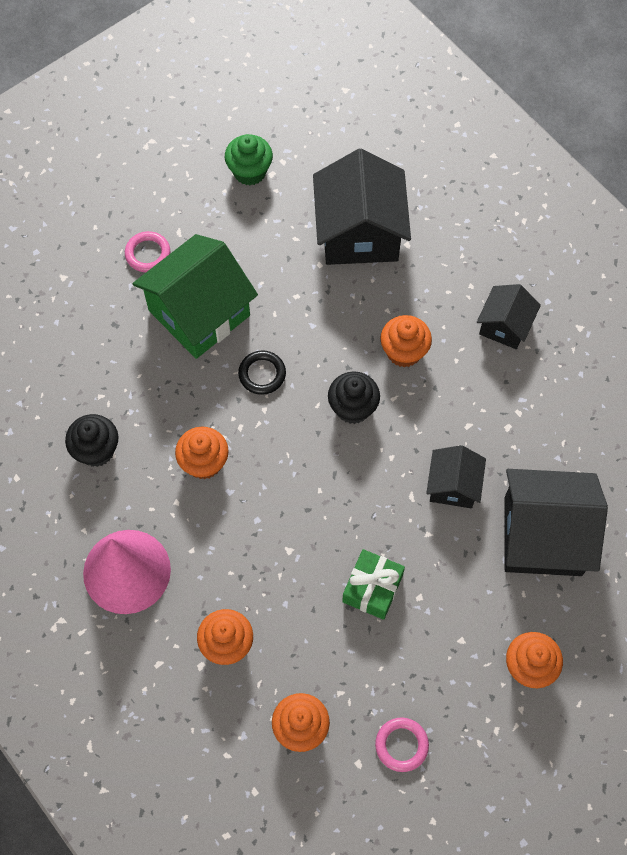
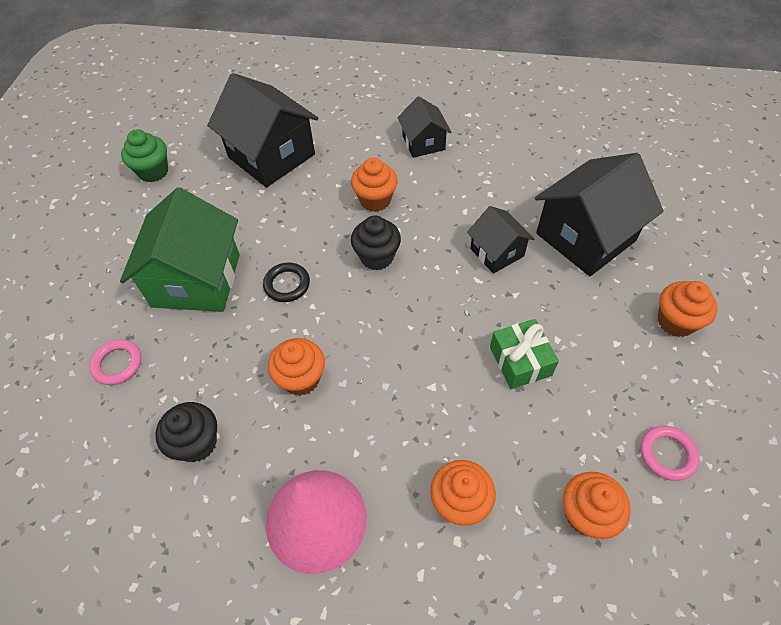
camera: 40 degrees left, 10 degrees down
(148, 254) = (115, 271): pink ring -> pink ring (117, 364)

